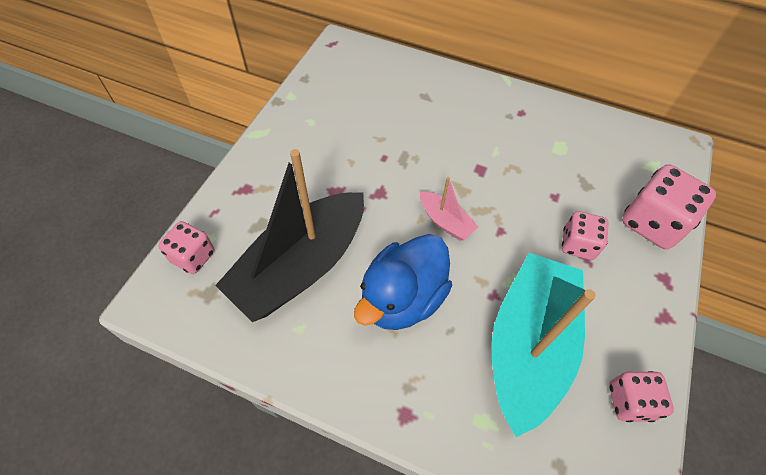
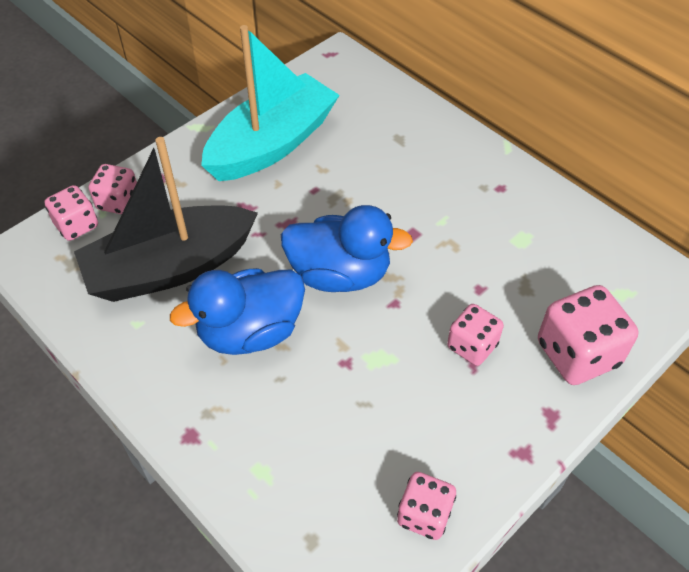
camera: 25 degrees right, 5 degrees down
(221, 222) = (118, 202): none -> pink dice
(445, 221) = (340, 274): pink boat -> blue duck
(528, 345) = (350, 422): turquoise boat -> turquoise boat (272, 144)

